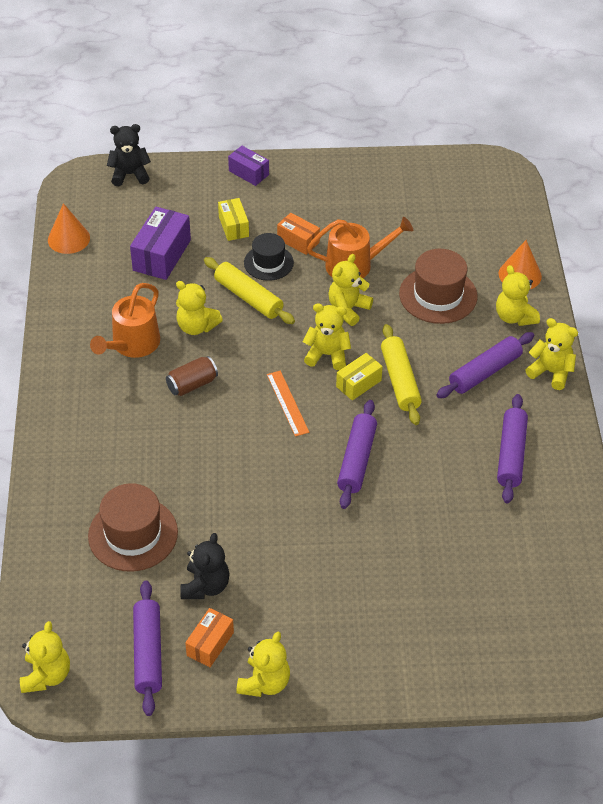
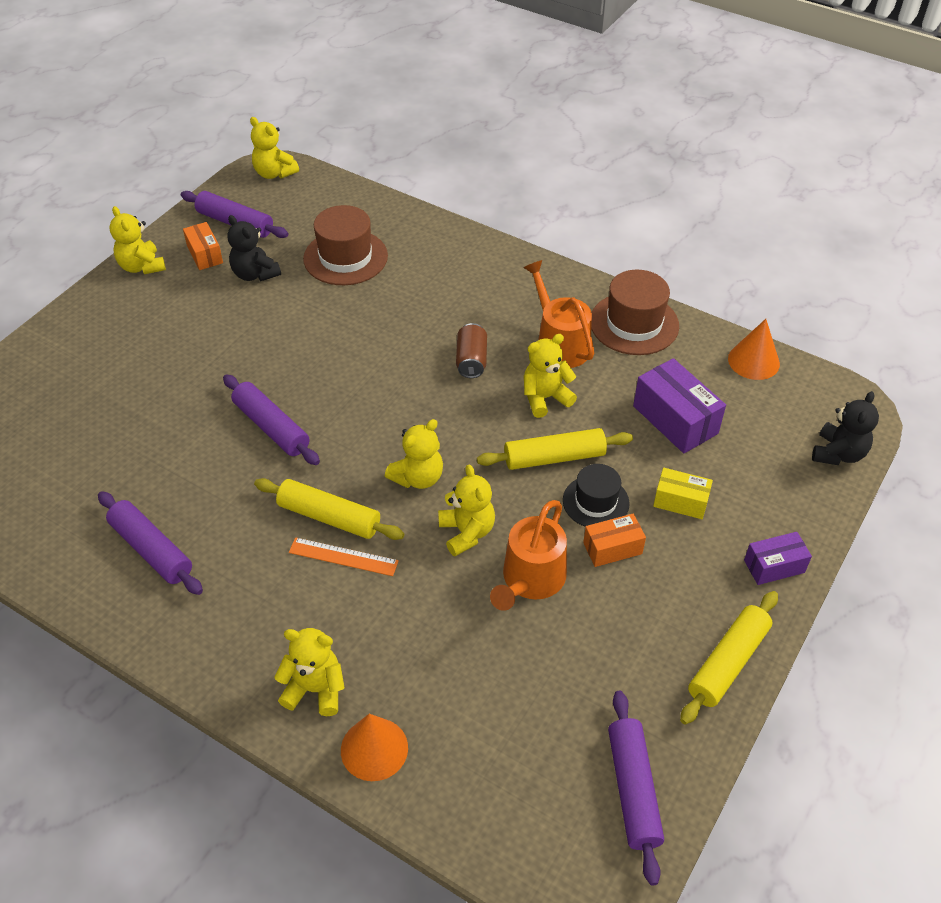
camera: 125 degrees right, 0 degrees up
(287, 403) = (386, 414): orange ruler -> orange ruler (343, 556)
(333, 169) = (728, 663): none -> yellow rolling pin
(358, 383) = (357, 481): yellow box -> none
(438, 295) = (416, 632): brown hat -> brown hat (634, 324)
(485, 372) = (268, 600): purple rolling pin -> purple rolling pin (633, 789)
(551, 372) = (207, 665): yellow teddy bear -> none

